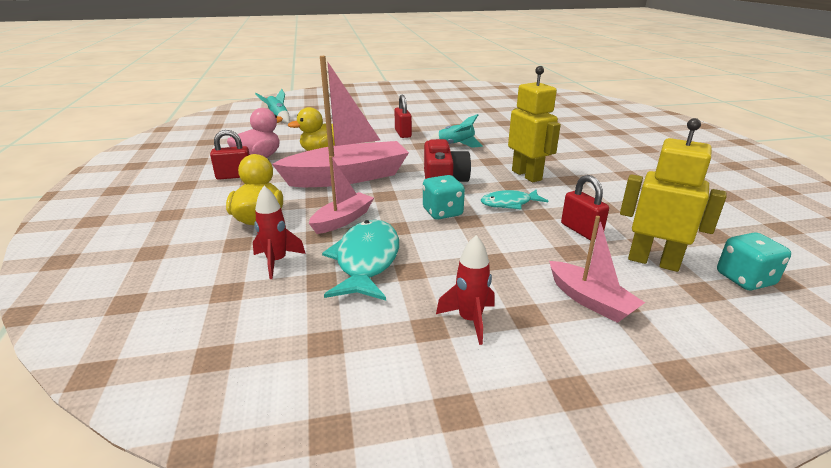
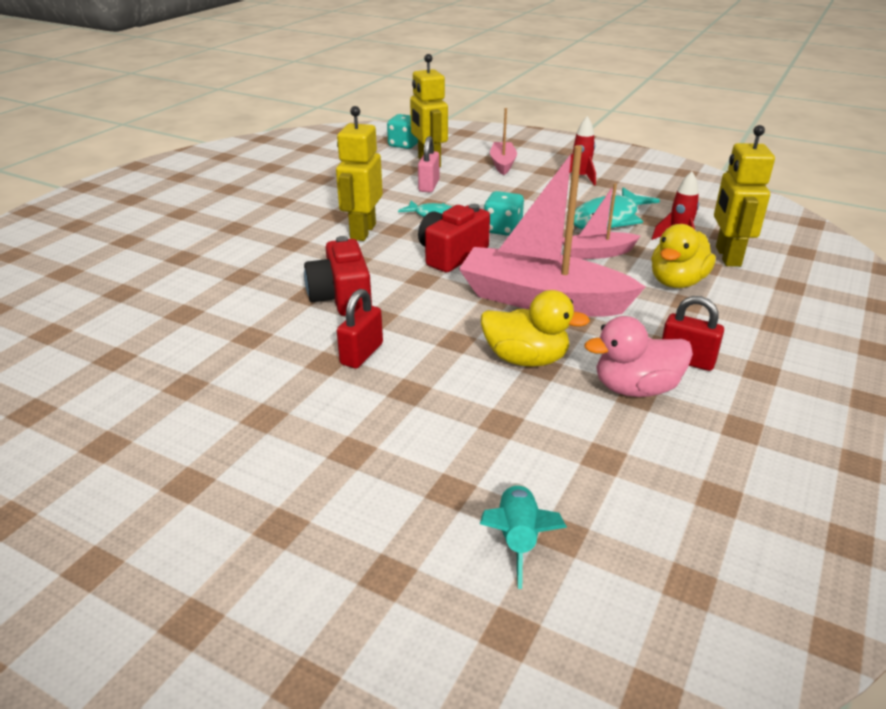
camera: 140 degrees left, 5 degrees up
(218, 261) = (727, 256): none -> yellow robot
(456, 145) = (341, 297): turquoise rocket -> red camera
(581, 230) = (429, 186): red padlock -> pink padlock

